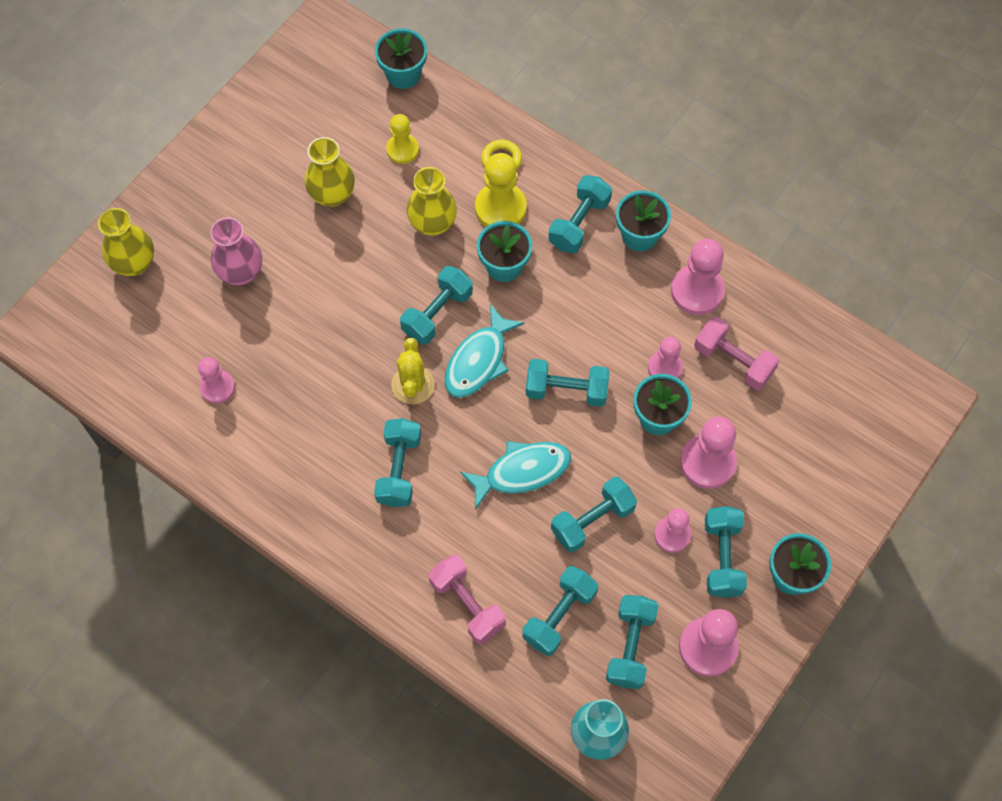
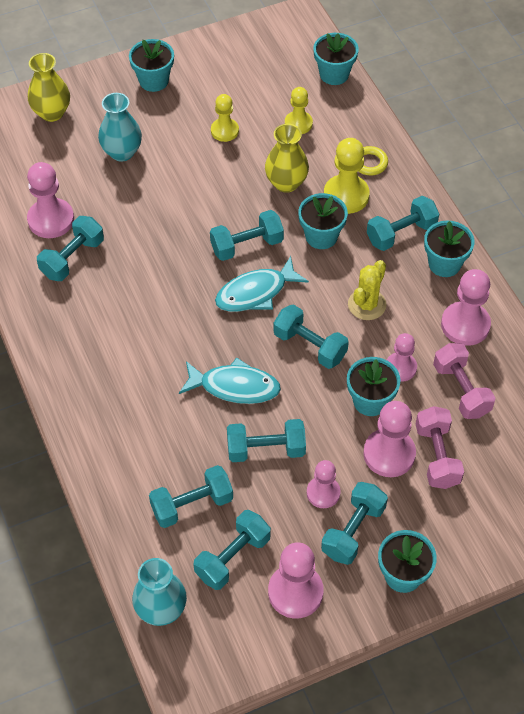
camera: 30 degrees right, 10 degrees down
(217, 387) = (51, 220): pink pawn -> pink pawn, size x1.57
(219, 172) = (154, 81): none -> turquoise flower pot
(241, 272) = (122, 152): pink vase -> turquoise vase
(332, 195) = (224, 131): yellow vase -> yellow pawn
(399, 469) = (142, 338): turquoise dumbbell -> turquoise dumbbell (72, 258)
(413, 385) = (194, 285): yellow cactus -> yellow cactus (367, 305)
(467, 604) = (127, 459): pink dumbbell -> pink dumbbell (437, 456)

